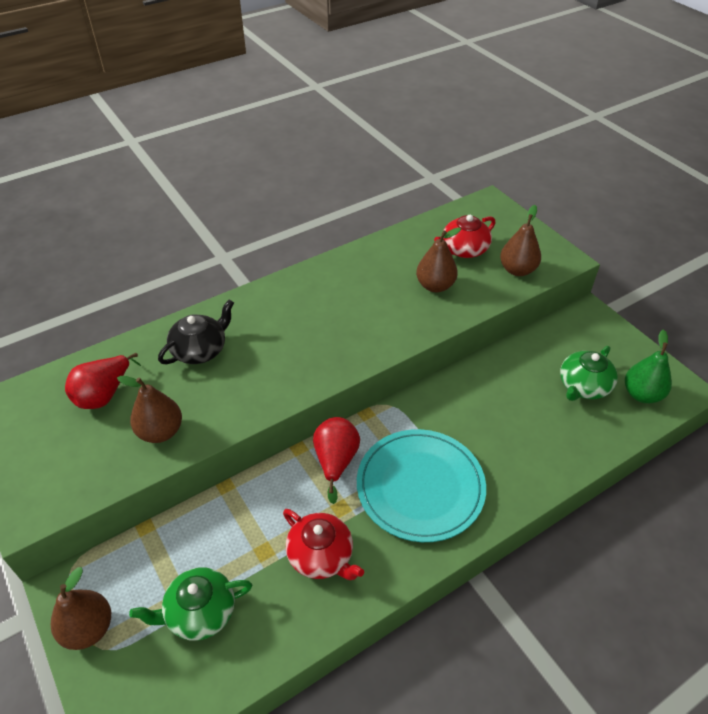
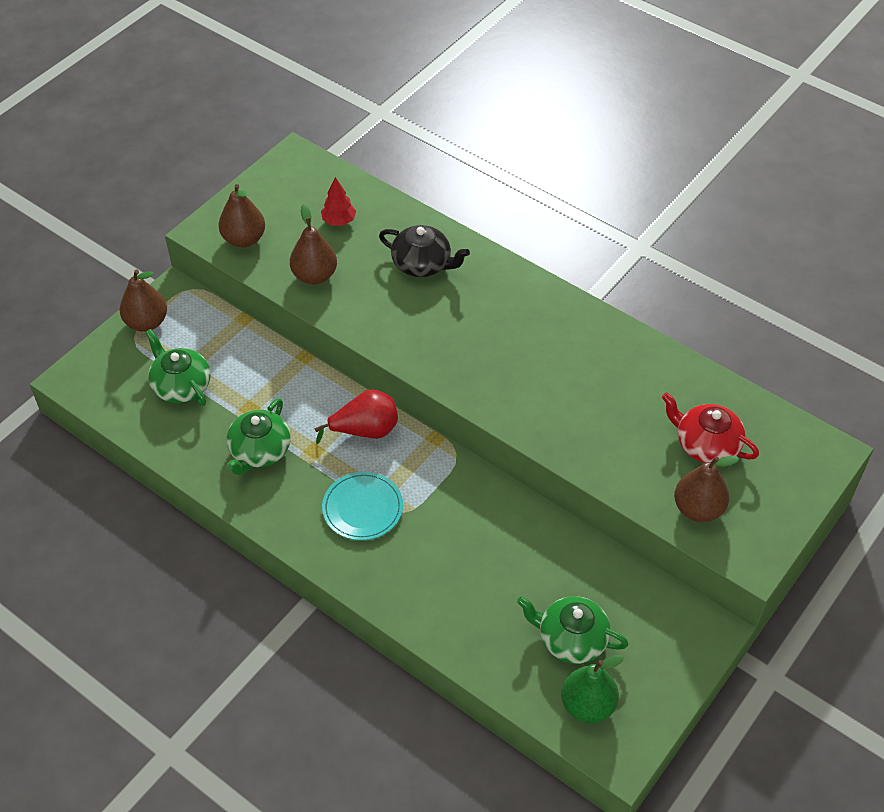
camera: 70 degrees right, 5 degrees up
(104, 394) = (339, 221): red pear -> red tree
(321, 555) = (259, 451): red teapot -> green teapot
(420, 486) = (362, 508): turquoise plate -> turquoise plate, size x0.59
(435, 286) = (621, 431): brown pear -> brown pear (244, 239)

